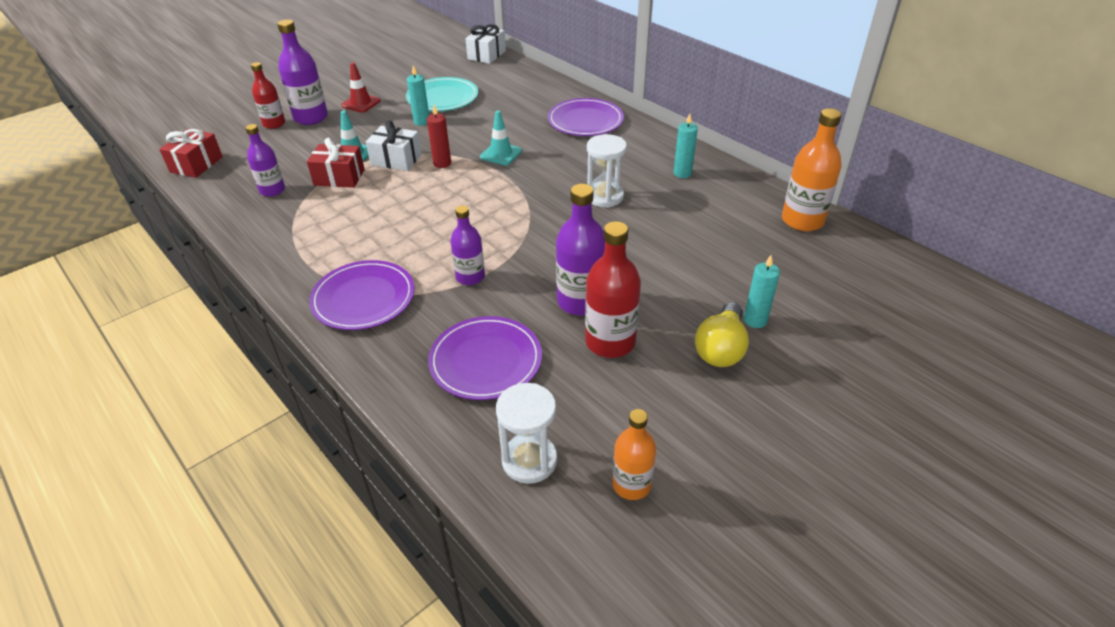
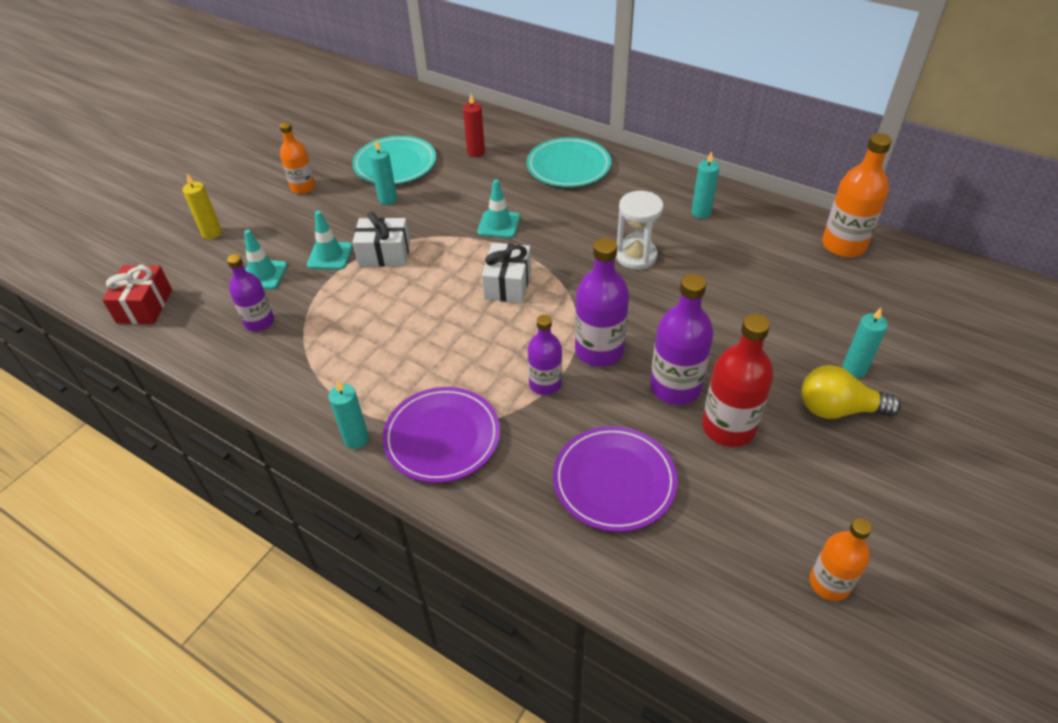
camera: 15 degrees left, 5 degrees up
(274, 124) = (212, 233): red bottle -> yellow candle
(295, 158) = (263, 275): none -> turquoise traffic cone
(296, 285) = (356, 439): none -> turquoise candle
(311, 117) = (253, 217): purple bottle -> purple bottle (599, 351)
(339, 177) = (330, 289): red gift -> none
(361, 103) = (303, 187): red traffic cone -> orange bottle
(442, 163) = (439, 249): red candle -> red candle (476, 152)
(486, 55) = (416, 99): white gift -> white gift (508, 284)
(529, 460) = (718, 584): white hourglass -> none
(585, 120) = (568, 166): purple plate -> turquoise plate
(721, 349) = (838, 409): yellow light bulb -> yellow light bulb turned 90 degrees clockwise

